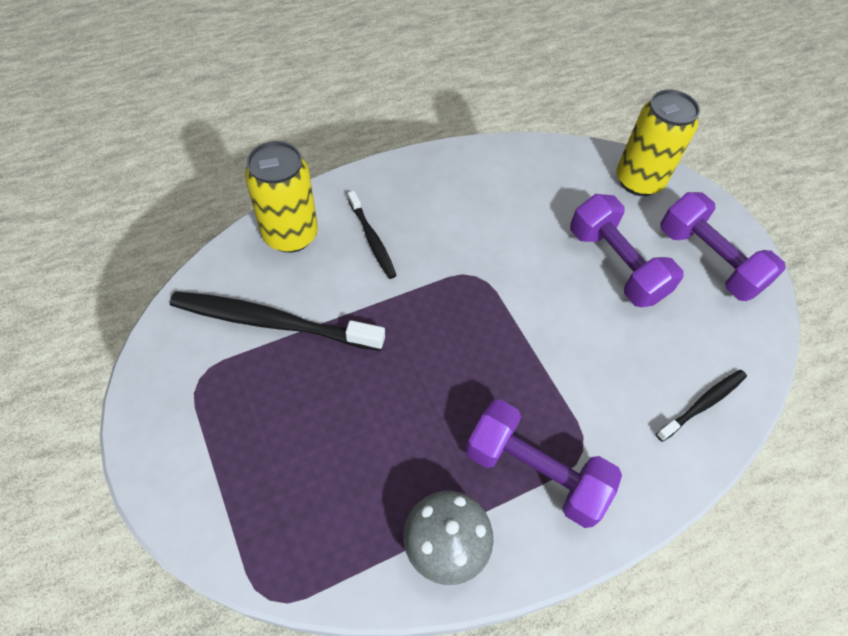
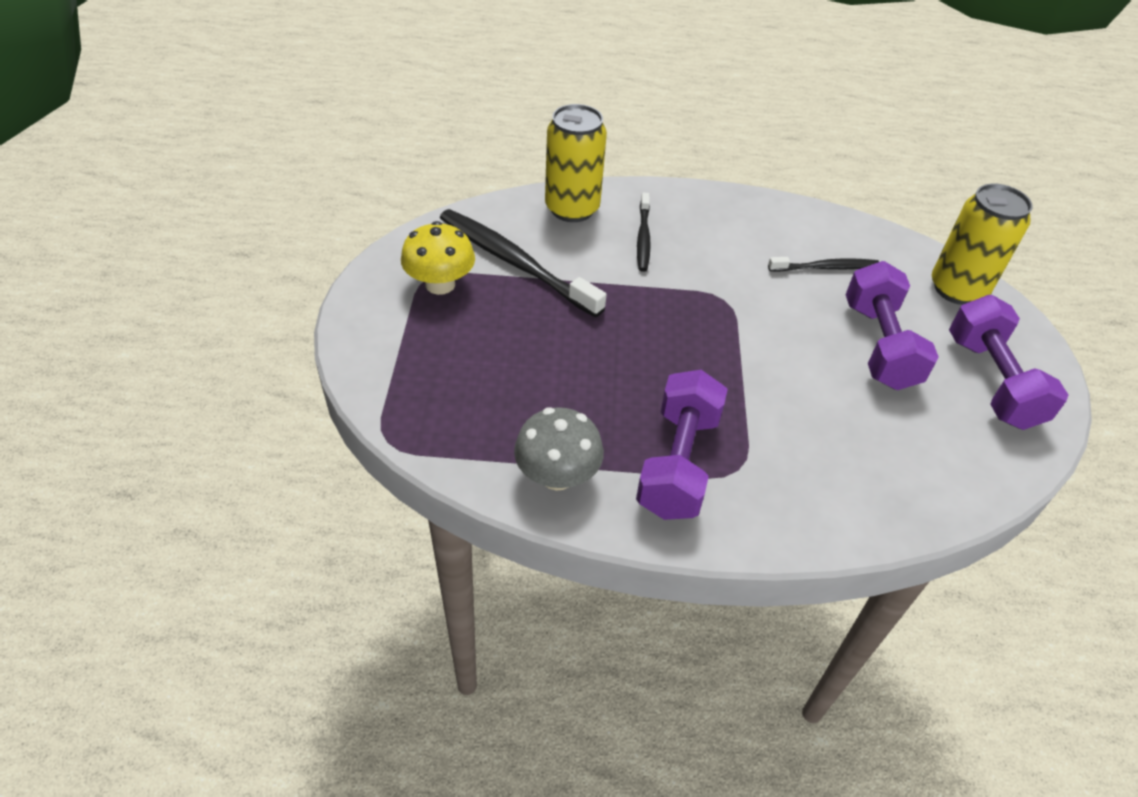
camera: 30 degrees right, 10 degrees down
(214, 383) = (440, 284): none -> yellow mushroom
(534, 472) = (678, 463): purple dumbbell -> purple dumbbell turned 45 degrees clockwise
(703, 404) = (897, 490): black toothbrush -> black toothbrush (826, 268)

